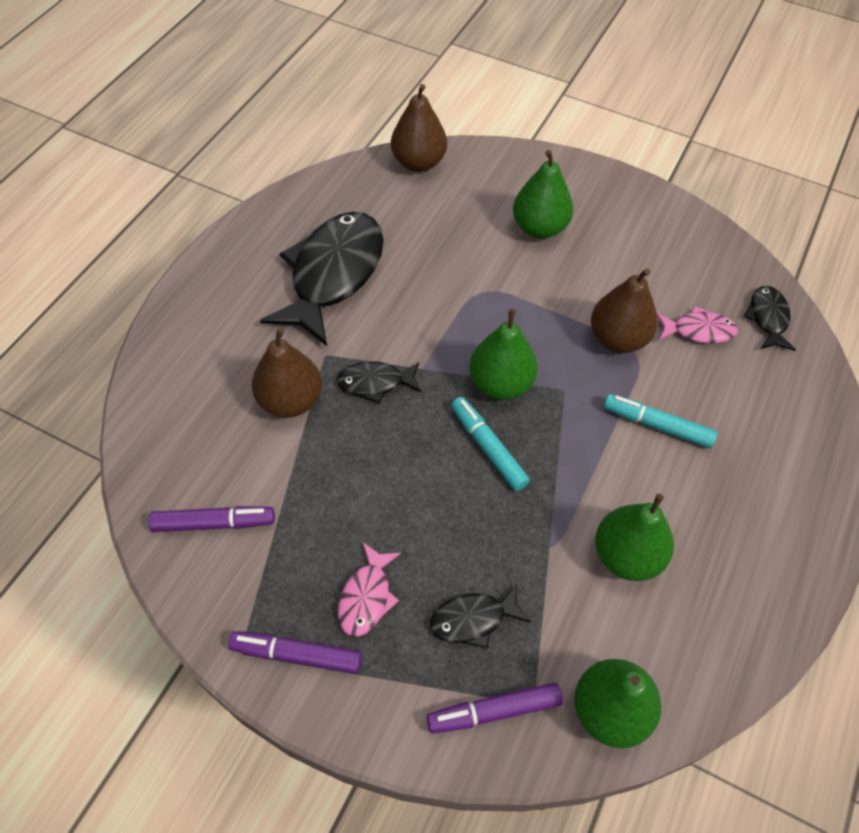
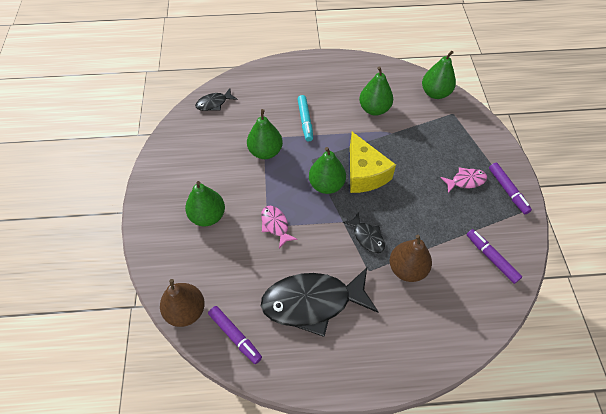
camera: 120 degrees left, 0 degrees up
(473, 619) = (441, 143): black fish -> none
(488, 448) = (364, 173): turquoise marker -> yellow cheese
(494, 711) = (466, 122): purple marker -> purple marker (235, 336)
(618, 339) = (265, 152): brown pear -> green pear
(698, 331) = (239, 124): pink fish -> pink fish (275, 225)

